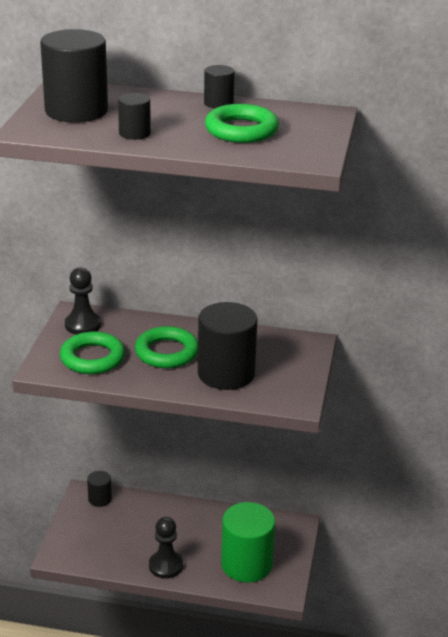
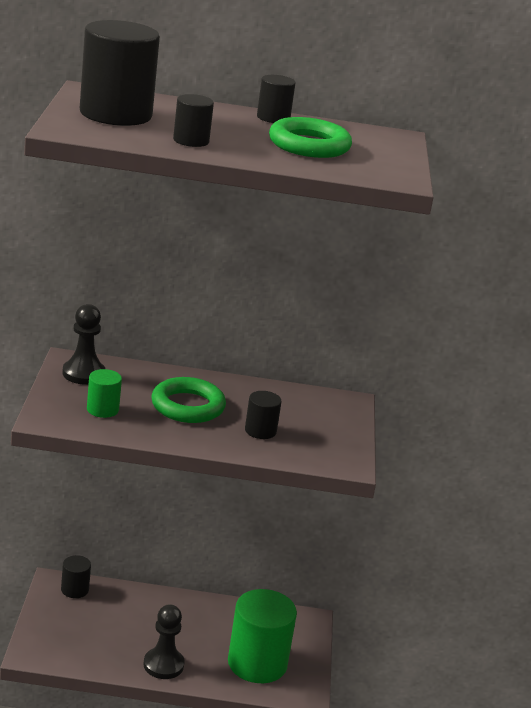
camera: 10 degrees left, 5 degrees down
(92, 358) = (102, 409): green ring -> green cylinder
(226, 373) = (260, 431): black cylinder -> black cylinder, size x0.49

